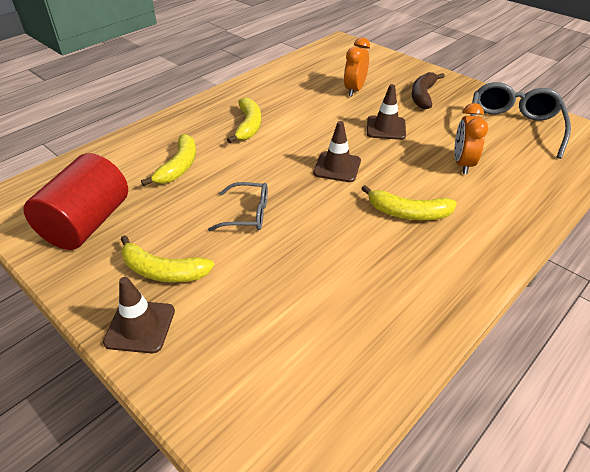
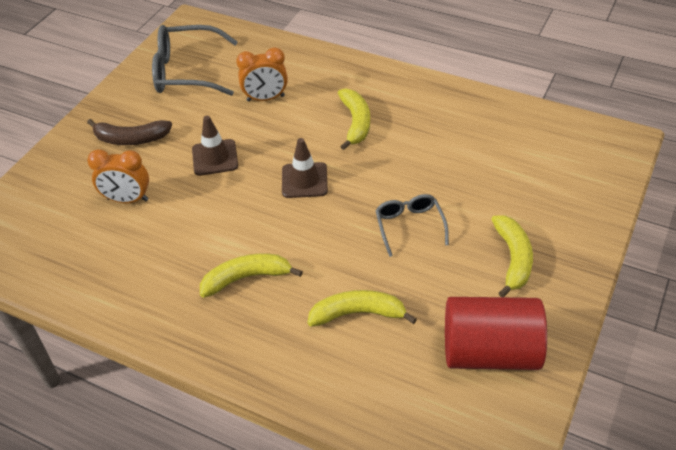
camera: 105 degrees left, 5 degrees up
(140, 326) = (574, 248): brown traffic cone -> none

